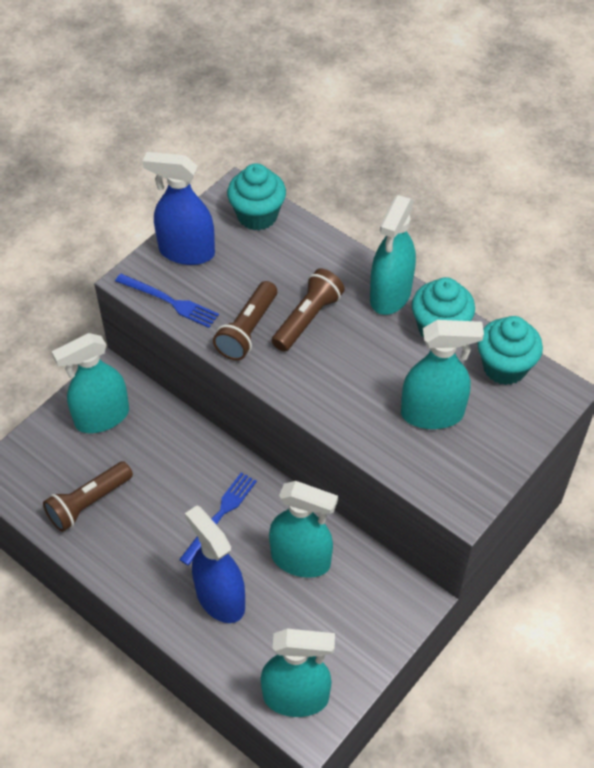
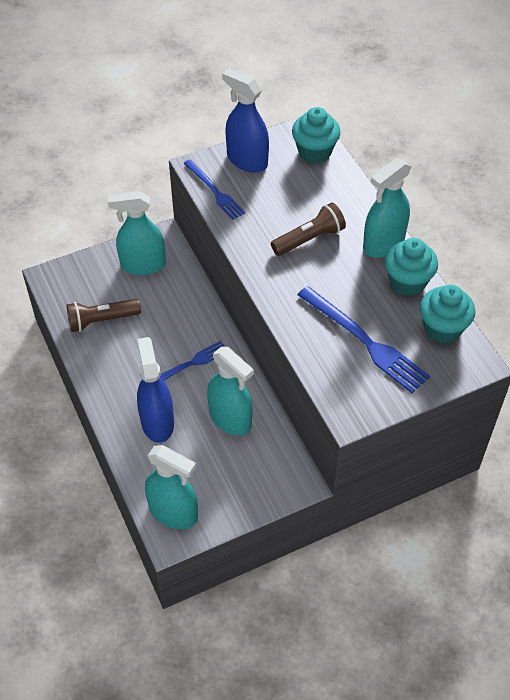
camera: 25 degrees right, 0 degrees up
(247, 330) = (260, 231): brown flashlight -> none
(432, 414) = (365, 341): turquoise spray bottle -> blue fork

